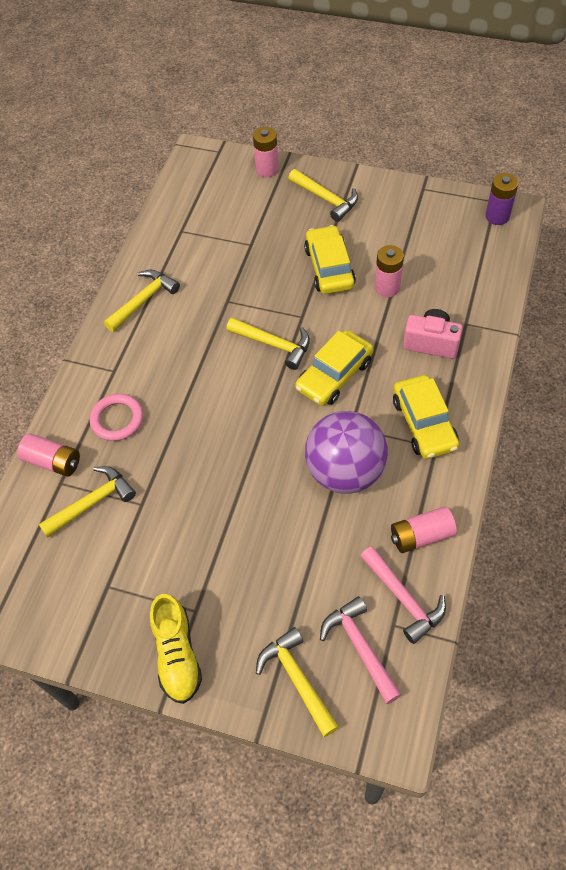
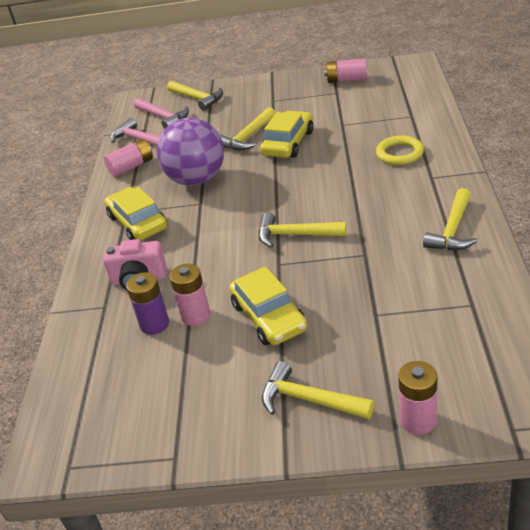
camera: 165 degrees right, 20 degrees down
(53, 461) = (428, 122): pink battery -> pink battery (347, 80)
(92, 502) = (378, 115): yellow hammer -> yellow hammer (248, 137)
(117, 419) = (399, 153): pink ring -> yellow ring
(177, 655) = (273, 86): yellow shoe -> none
(334, 375) = (227, 230): yellow car -> yellow car (288, 143)
(497, 216) = (66, 443): purple battery -> purple battery (154, 324)

